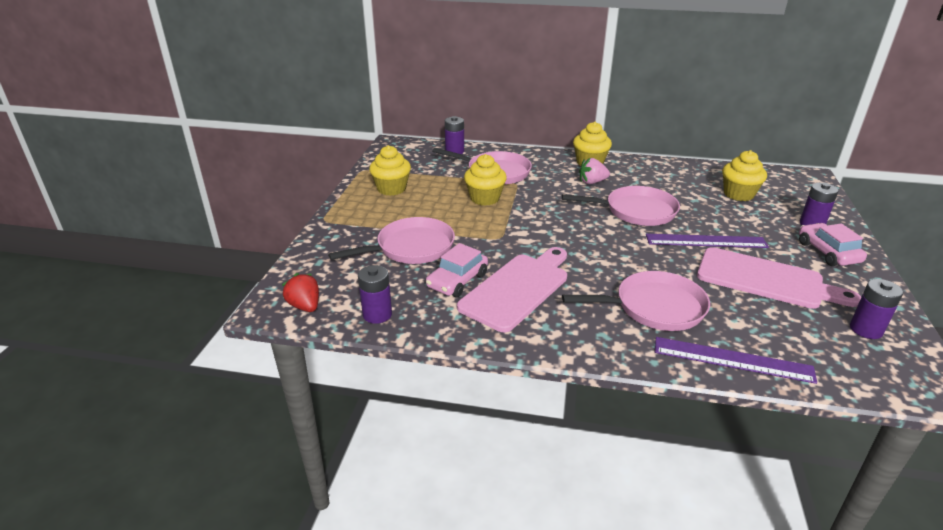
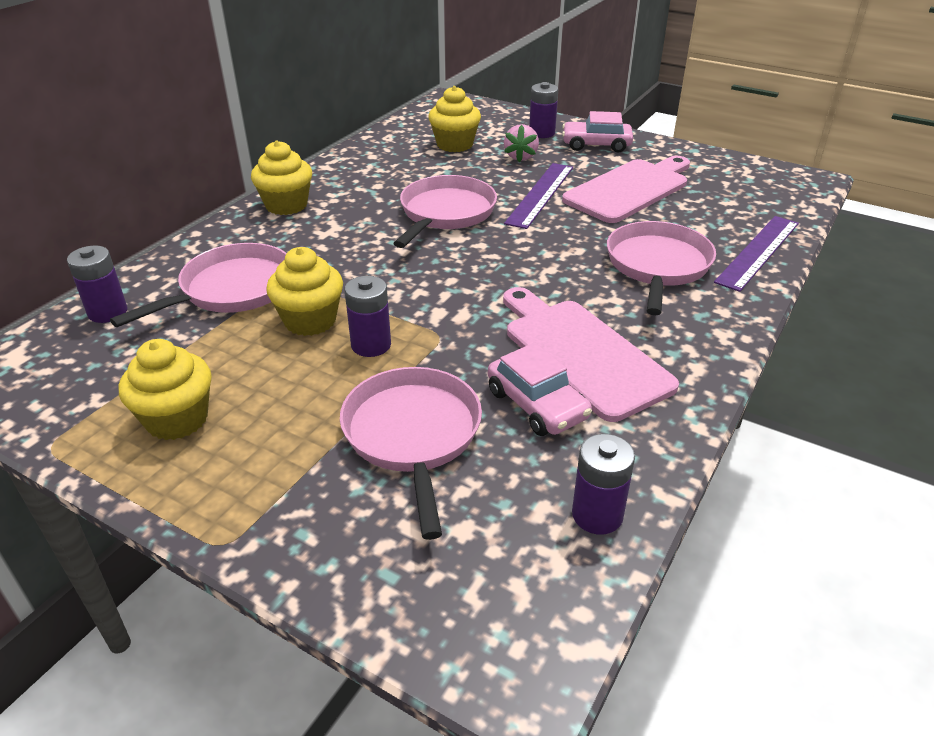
camera: 70 degrees left, 5 degrees up
(305, 306) = (537, 617): red strawberry -> none
(592, 182) = (344, 220): pink strawberry -> pink strawberry (521, 157)
(866, 329) = (724, 175): purple battery -> purple battery (371, 345)

